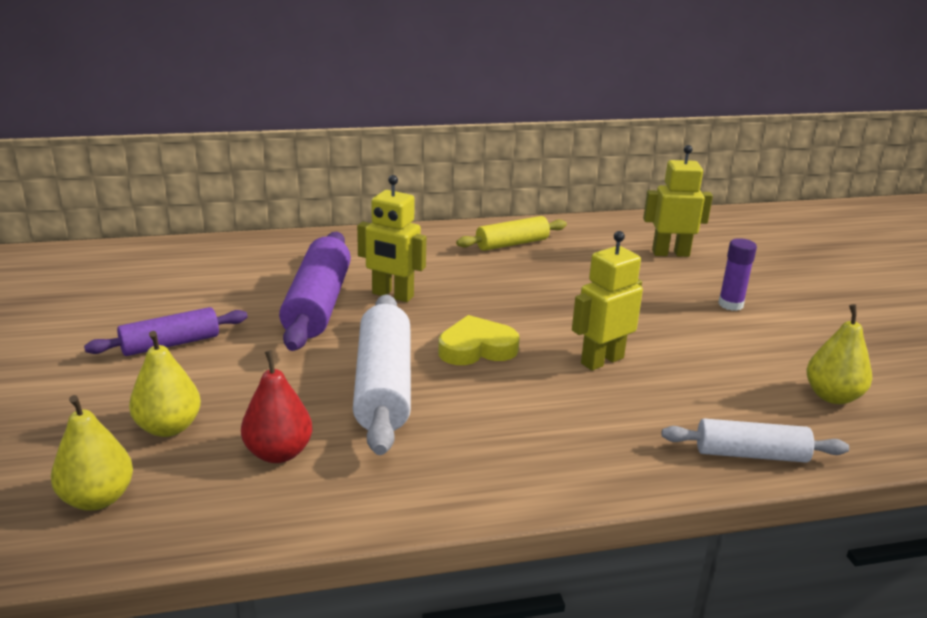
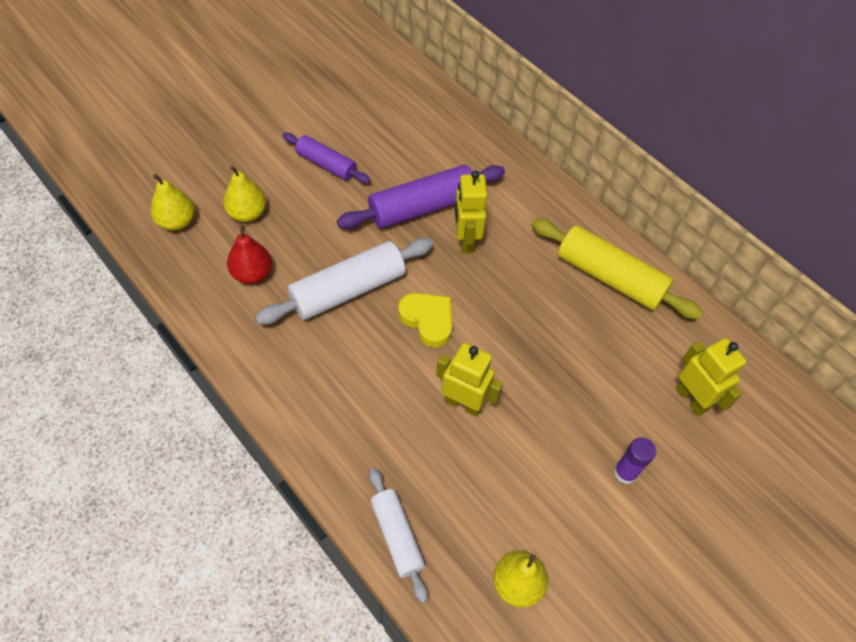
camera: 60 degrees right, 30 degrees up
(512, 244) = (609, 277): yellow rolling pin -> yellow rolling pin, size x1.63

